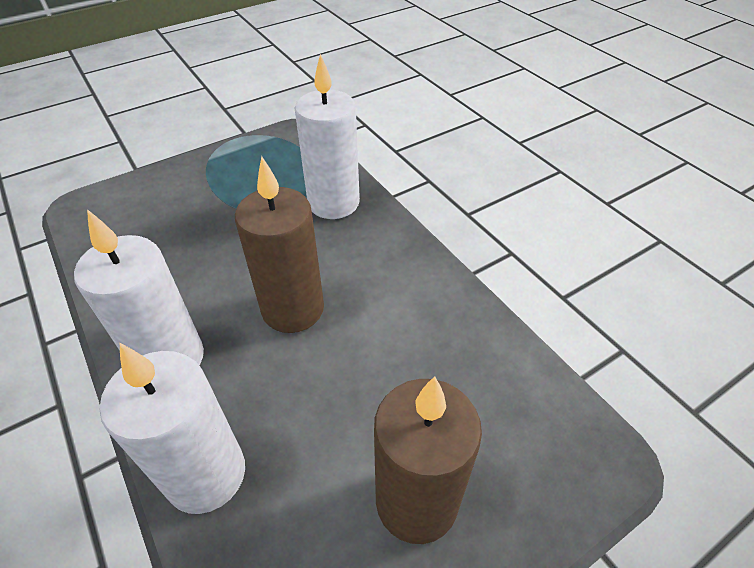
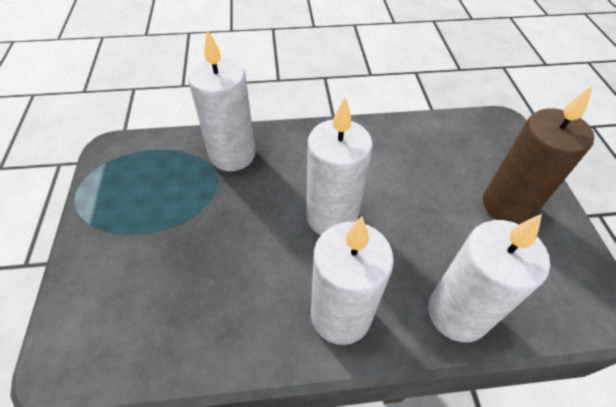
camera: 65 degrees left, 5 degrees up
(293, 309) = (332, 217): brown candle -> white candle

